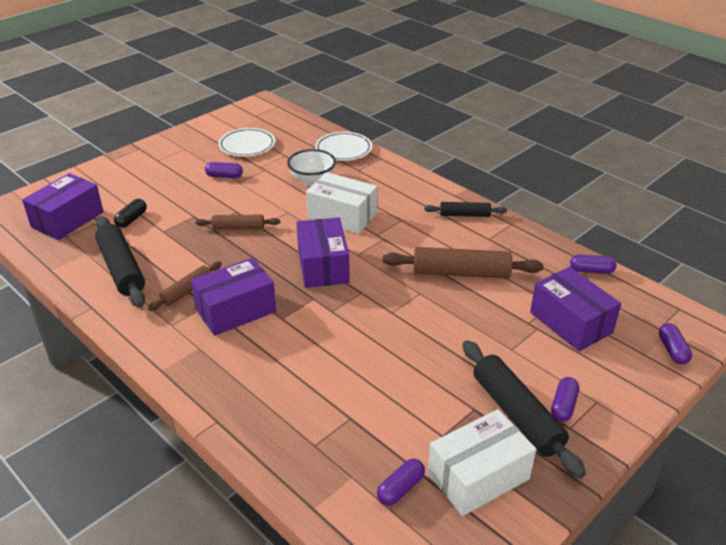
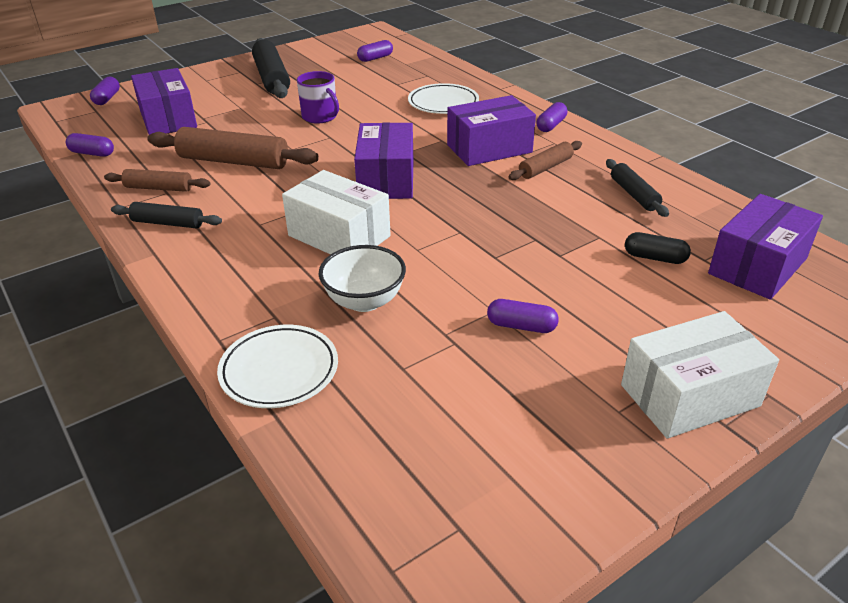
camera: 170 degrees left, 0 degrees up
(122, 269) = (634, 194): black rolling pin -> black rolling pin, size x0.57
(132, 219) = (655, 258): black capsule -> black capsule turned 75 degrees clockwise
(238, 227) = (490, 232): brown rolling pin -> brown rolling pin (159, 188)
(247, 145) = (480, 406): white plate -> white plate (443, 103)
(416, 341) = (320, 117): none -> purple mug
(478, 476) = (322, 59): white box -> white box (689, 395)
(563, 406) = (233, 79): purple capsule -> purple capsule (551, 125)

